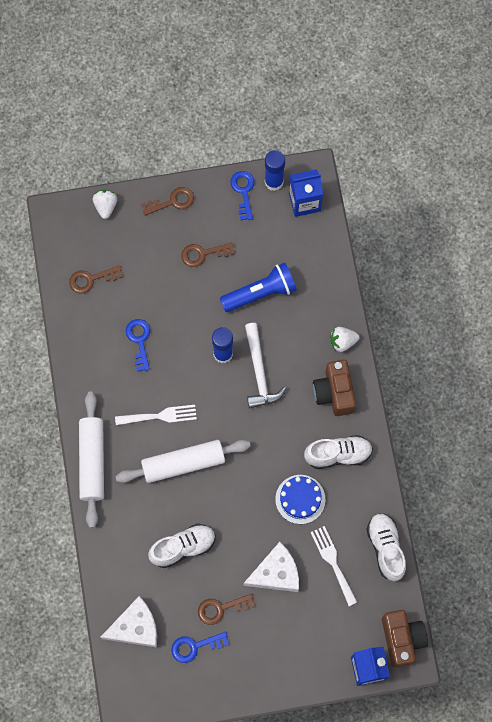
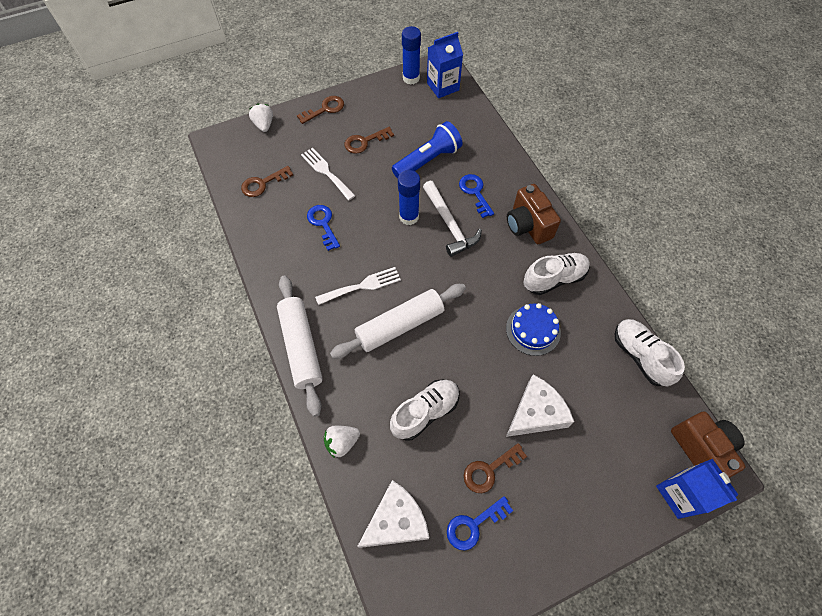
camera: 15 degrees left, 10 degrees down
(243, 191) = (386, 90): blue key -> blue key (475, 192)
(333, 562) = (592, 385): white fork -> white fork (326, 172)
(342, 342) = (518, 182): white strawberry -> white strawberry (342, 442)

